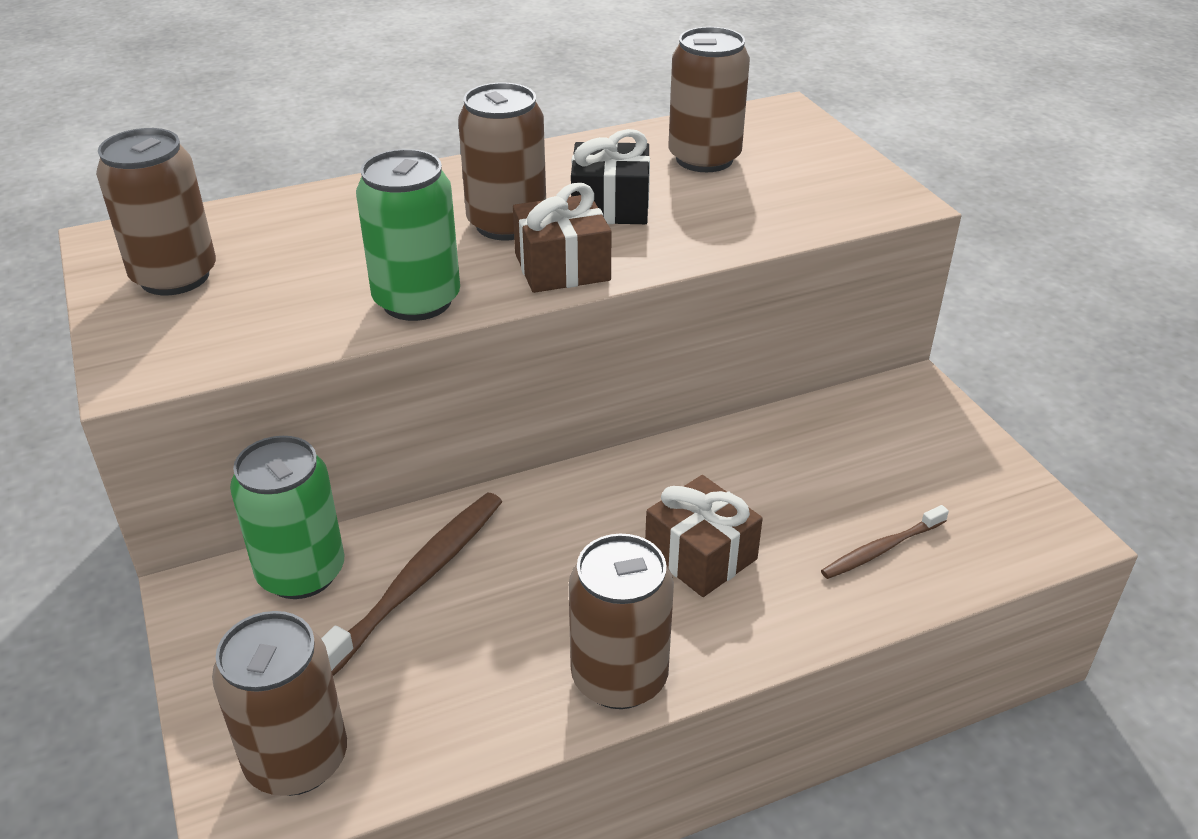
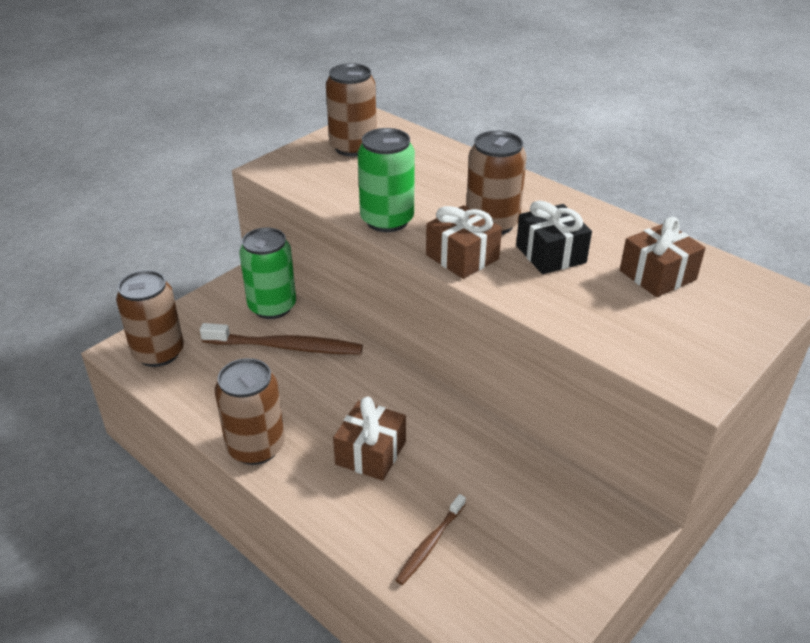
camera: 65 degrees right, 0 degrees up
(704, 158) = (657, 275): brown can -> brown gift
(881, 549) = (430, 544): brown toothbrush -> brown toothbrush turned 90 degrees counterclockwise

